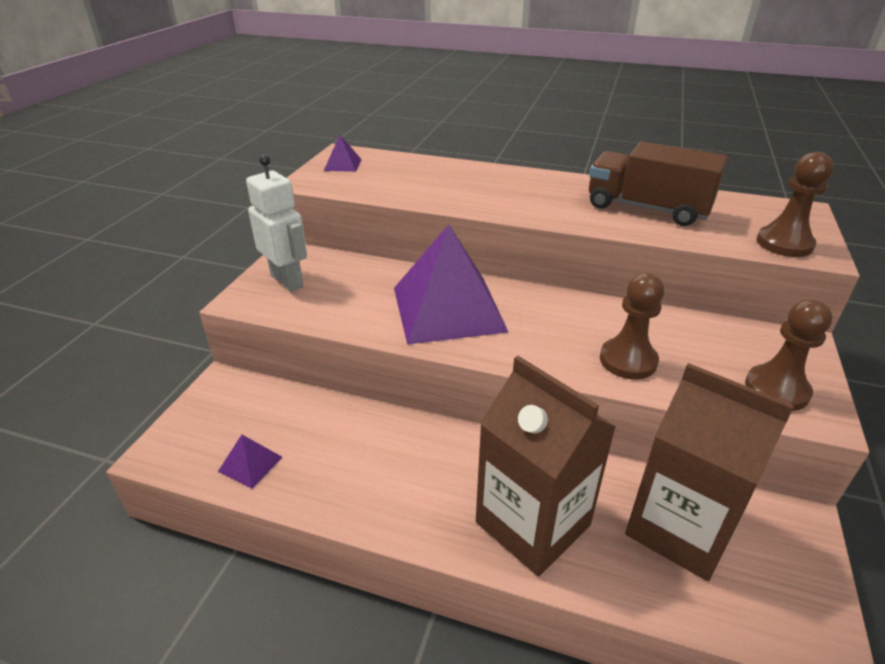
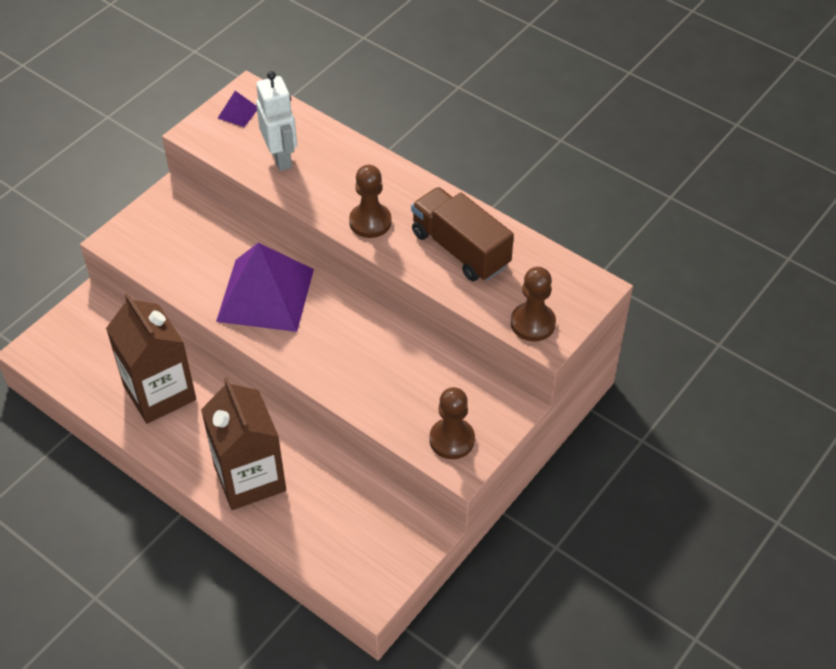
camera: 20 degrees right, 15 degrees up
(250, 464) = (88, 378): purple pyramid -> none
(287, 281) = (156, 228): white robot -> white robot (281, 158)
(628, 360) = (366, 384): brown pawn -> brown pawn (370, 222)
(680, 528) = (343, 511): brown carton -> brown carton (160, 393)

